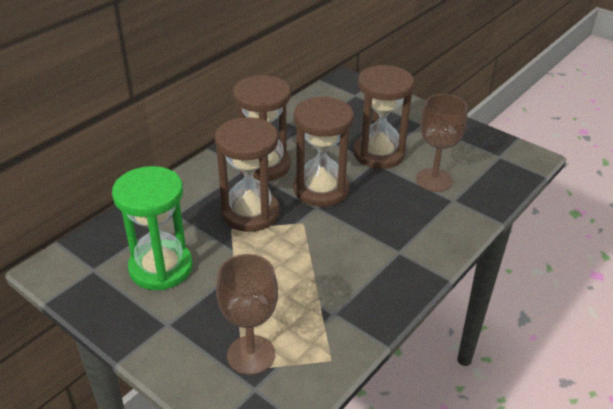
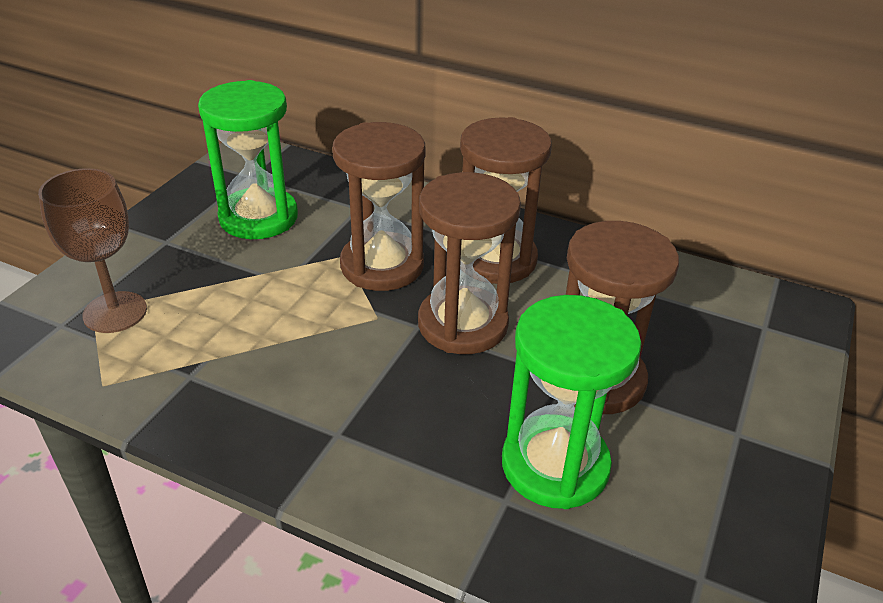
camera: 75 degrees right, 0 degrees up
(434, 180) = (555, 465): brown goblet -> green hourglass

